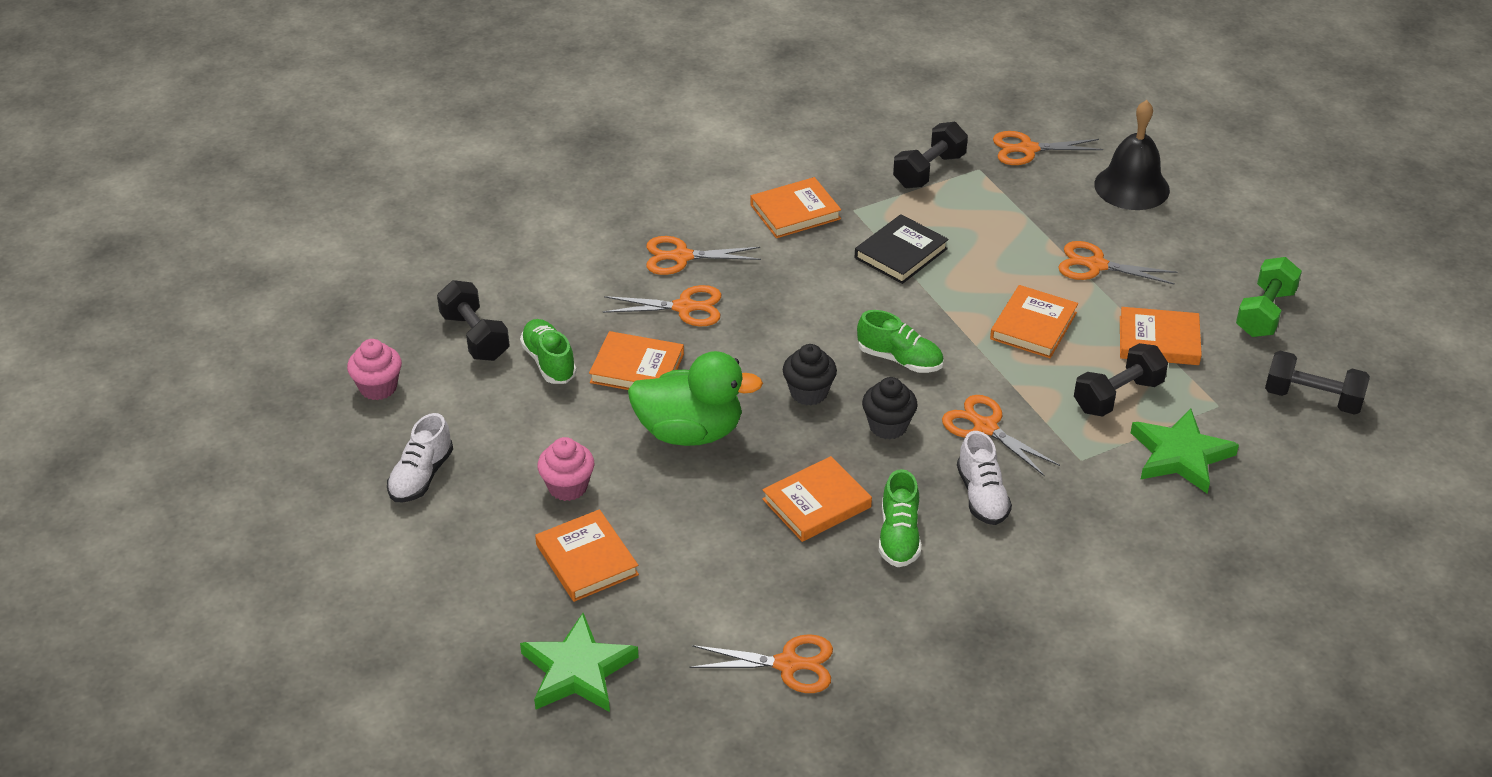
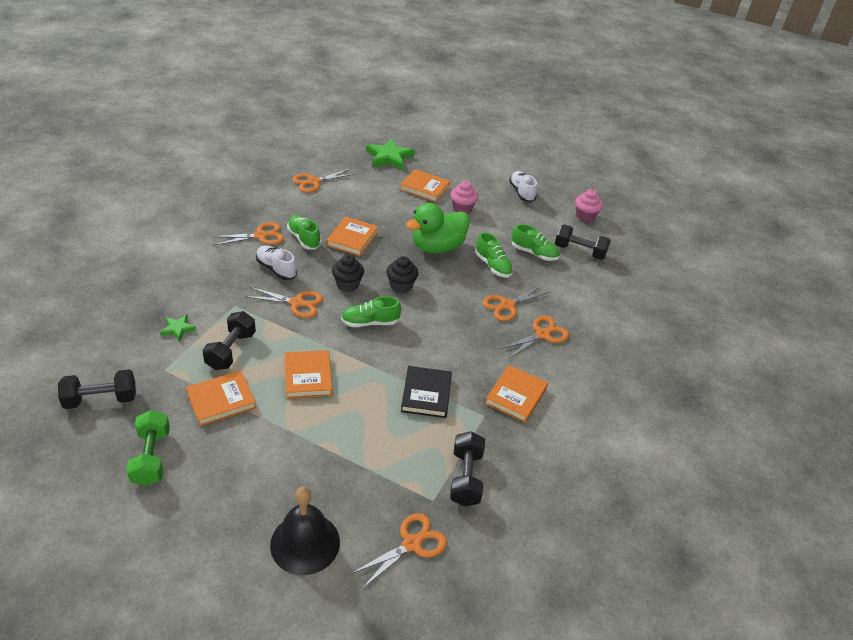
camera: 140 degrees right, 0 degrees up
(637, 368) = (493, 266): orange book -> green shoe
(1096, 265) = (293, 445): orange scissors -> orange scissors (260, 236)
(1180, 455) = (178, 329): green star -> green star, size x0.52

